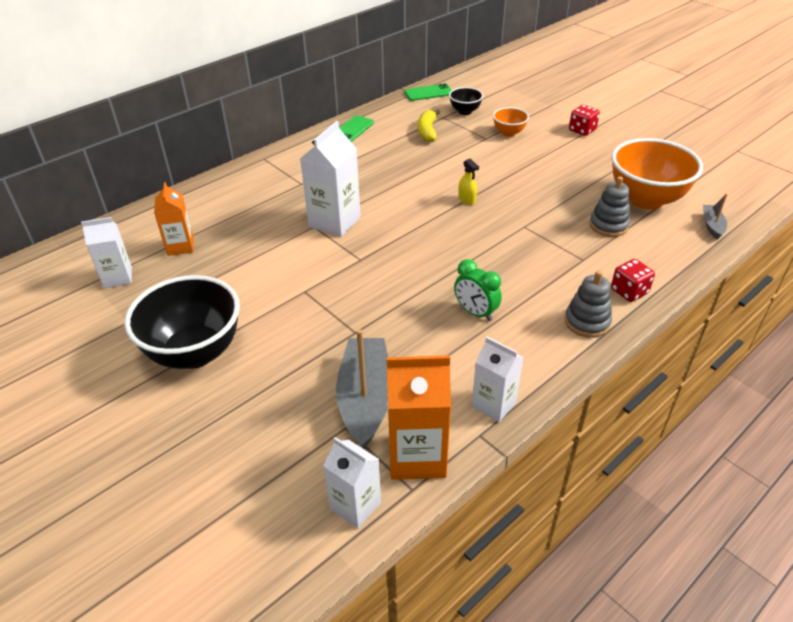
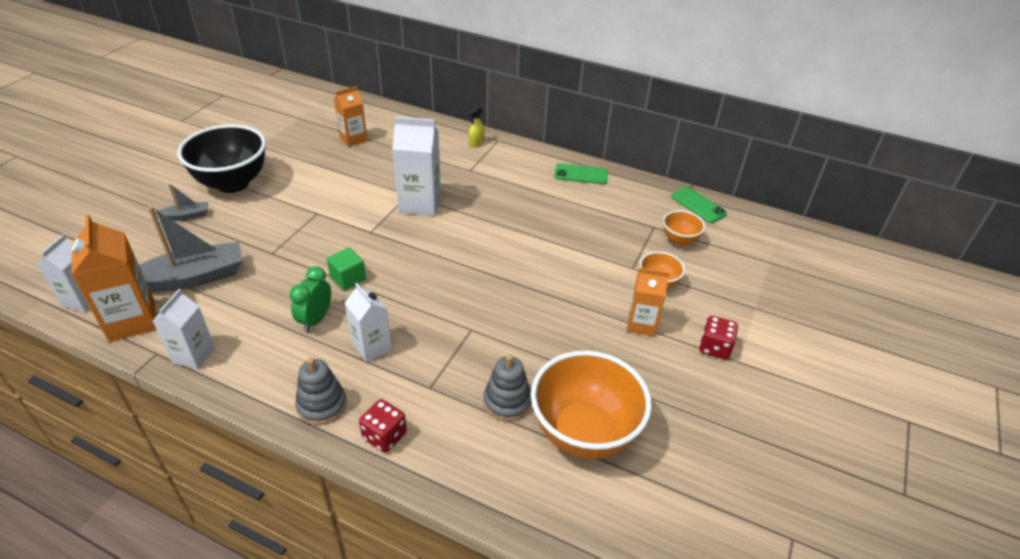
camera: 65 degrees right, 0 degrees up
(118, 277) = (307, 126): white carton -> white carton (372, 347)
(425, 284) = (348, 278): none -> green cube
(427, 131) = (615, 222): yellow banana -> none
(465, 111) = (679, 240): black bowl -> orange bowl
(467, 200) = (499, 277): yellow spray bottle -> yellow spray bottle (476, 143)
(549, 150) = (641, 324): none -> orange carton
(712, 226) = (558, 513): grey boat -> grey boat (186, 216)

